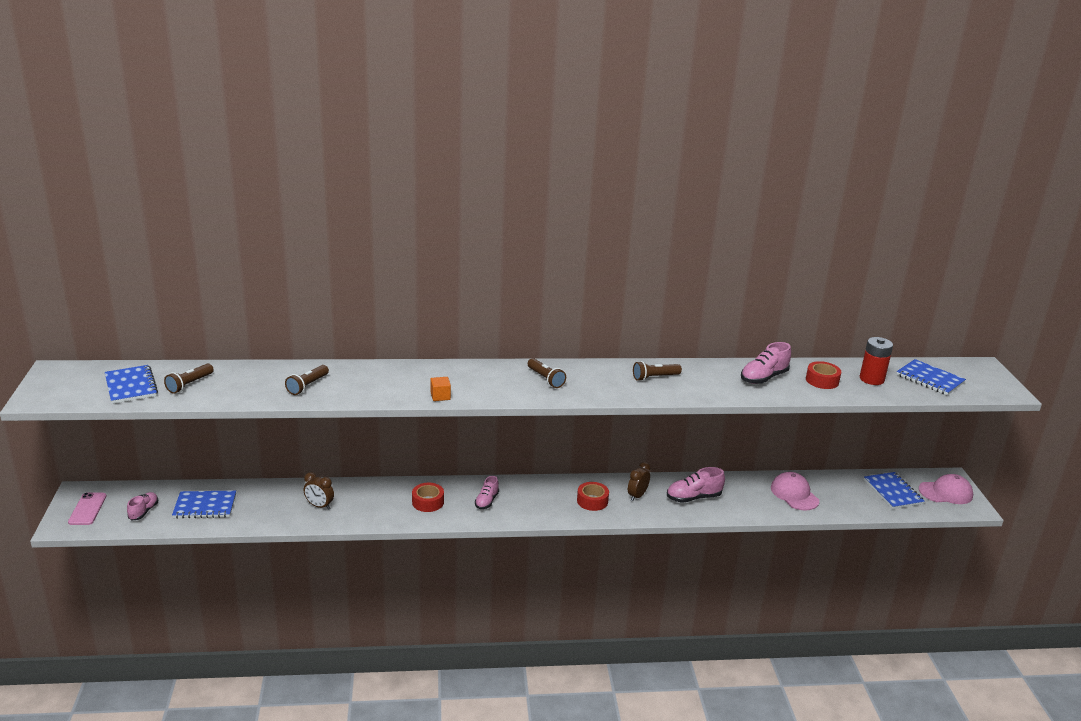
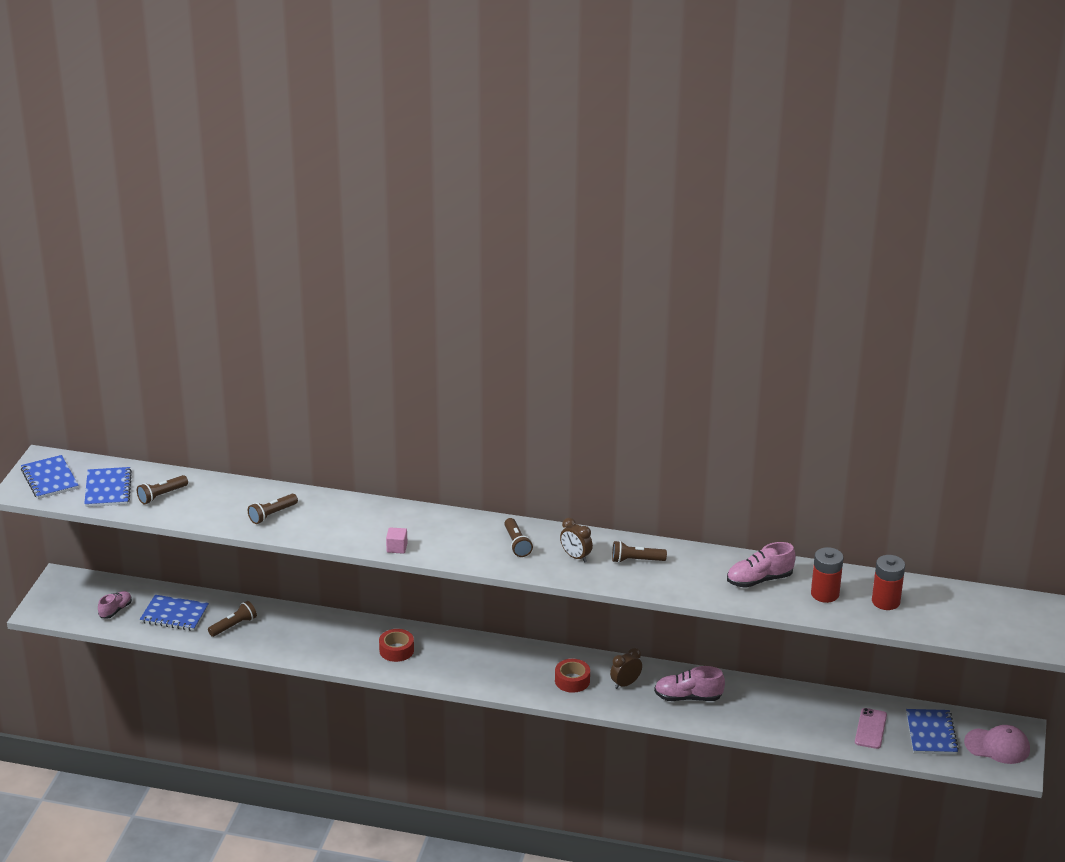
camera: 20 degrees right, 5 degrees up
(87, 509) = (65, 598): pink phone -> pink phone (870, 729)
(267, 506) = (234, 626): none -> brown flashlight
(319, 506) = (285, 635): brown clock -> brown clock (575, 557)
(440, 396) = (397, 548): orange cube -> pink cube
(486, 501) = (458, 660): pink shoe -> none
(794, 494) = (808, 714): pink cap -> none
(822, 380) = (825, 594): red tape -> red battery
(930, 379) = (957, 612): blue notebook -> blue notebook (49, 479)

